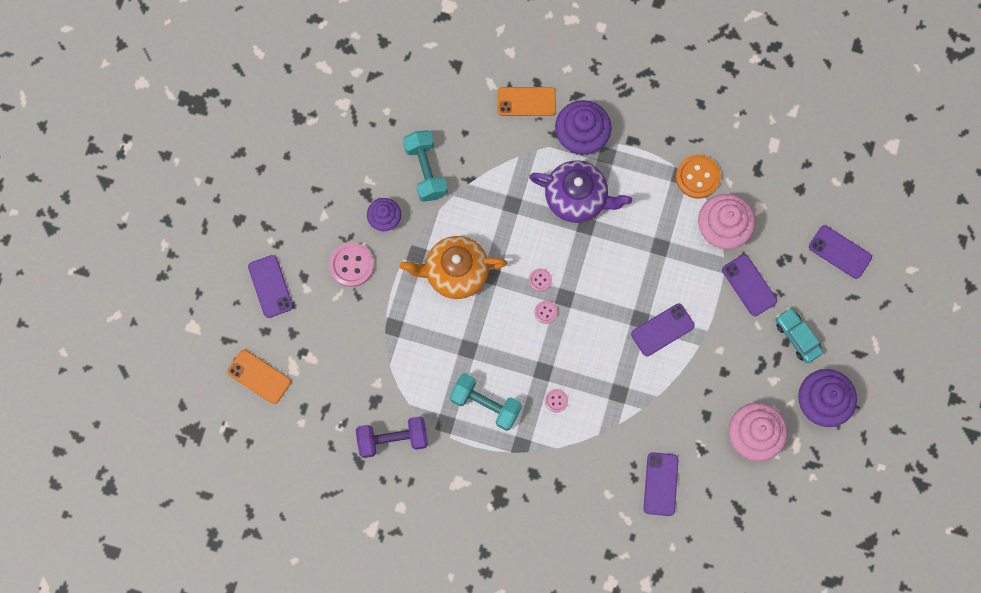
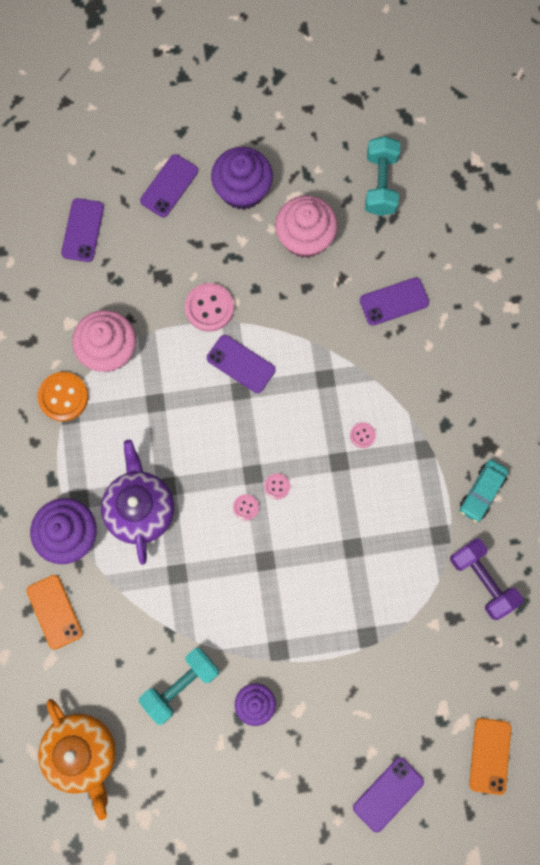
camera: 115 degrees left, 0 degrees up
(352, 265) = (322, 715): pink button -> pink button (209, 308)
(455, 272) = (278, 599): orange teapot -> orange teapot (83, 753)
(485, 404) = (400, 503): turquoise dumbbell -> turquoise dumbbell (380, 184)
(749, 285) = (156, 301): purple phone -> purple phone (169, 186)
(797, 337) = (188, 236): turquoise car -> turquoise car (482, 492)

